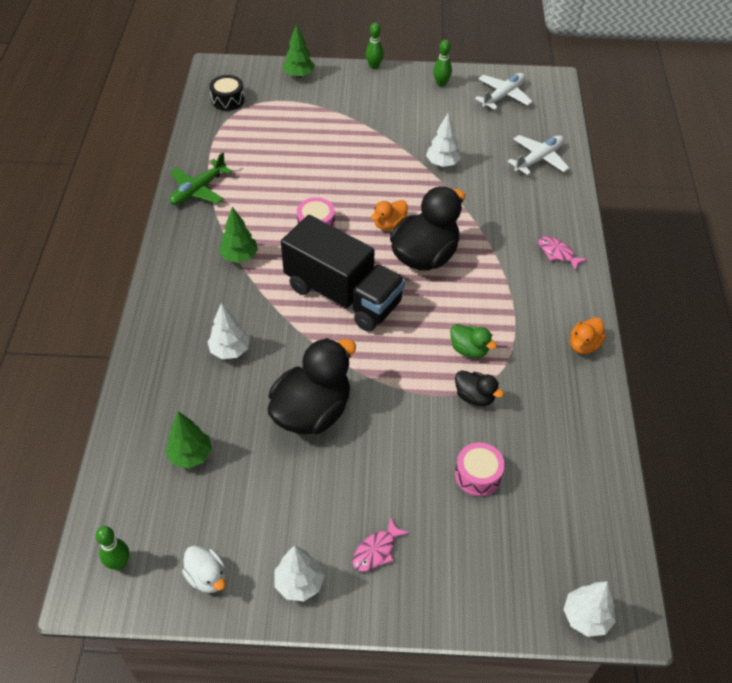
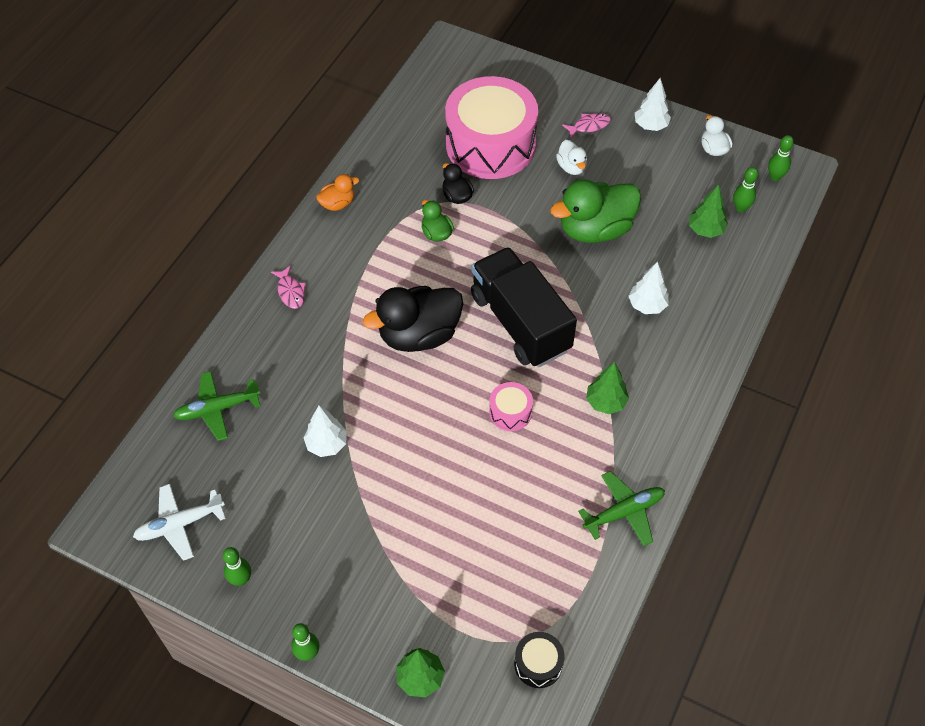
camera: 155 degrees left, 5 degrees up
(155, 500) = (740, 208): none -> green bowling pin
(312, 412) = (595, 229): black duck -> green duck
(371, 480) = (571, 167): none -> white duck
(389, 224) = (433, 384): orange duck -> none
(477, 475) = (490, 144): pink drum -> pink drum, size x2.44
(539, 159) = (217, 409): white plane -> green plane
(586, 617) = (473, 51): white tree -> none

